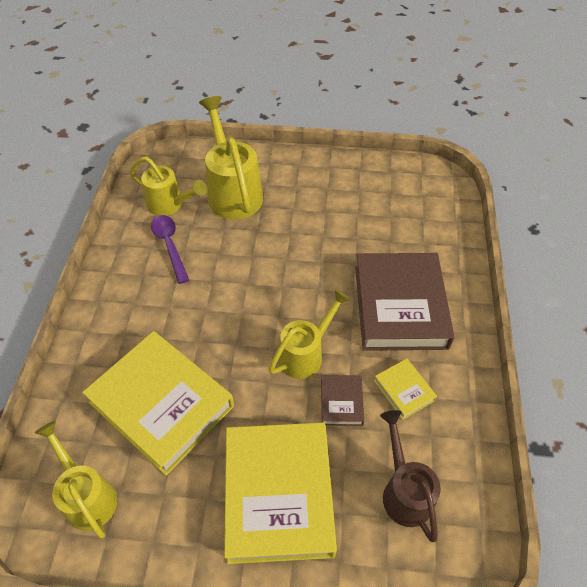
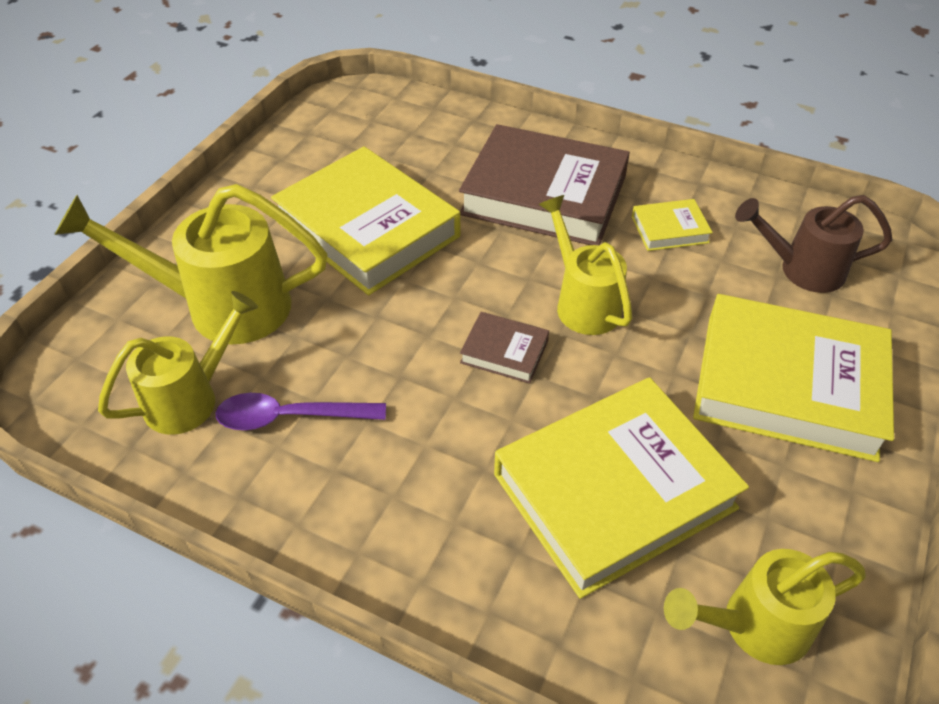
camera: 70 degrees left, 5 degrees down
(320, 228) = (367, 229): none -> yellow book
(341, 402) = (669, 289): brown book -> brown book (504, 352)

